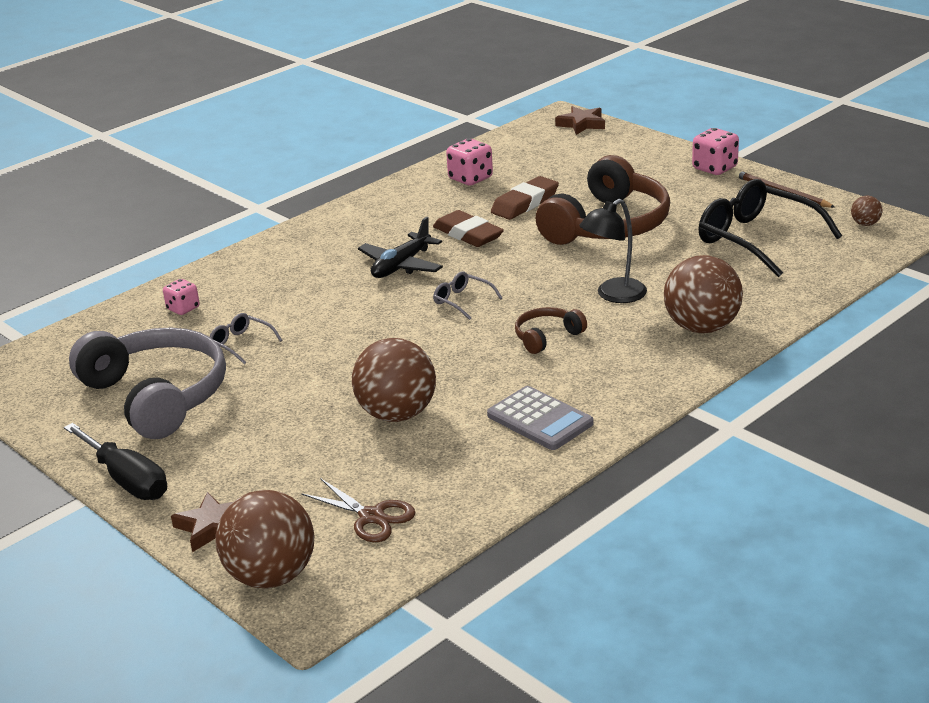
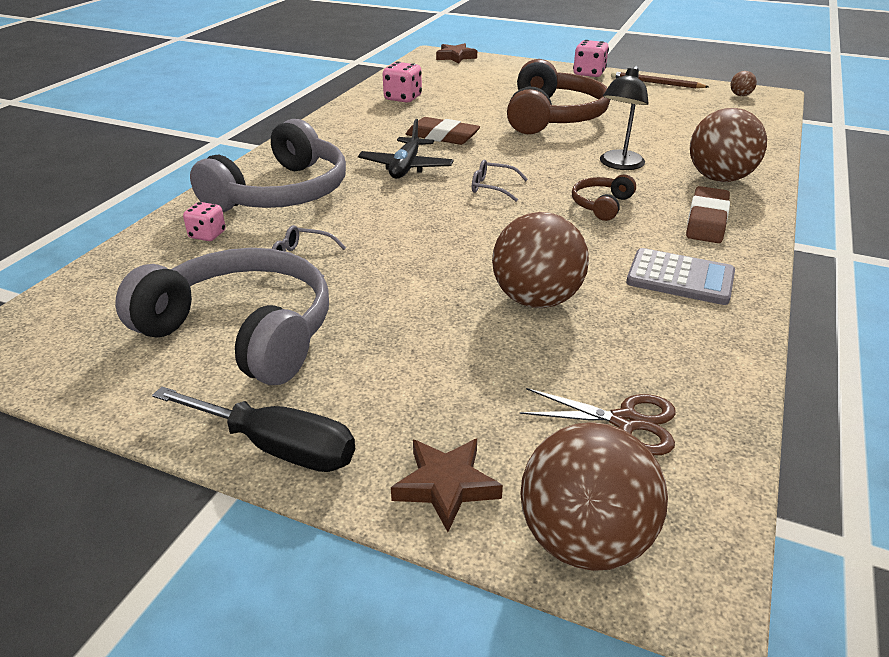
camera: 25 degrees left, 5 degrees up
(270, 277) = (282, 193): none -> grey headphones
(525, 203) = (468, 110): brown eraser -> brown eraser (707, 220)
(756, 239) = (678, 113): black glasses -> none

